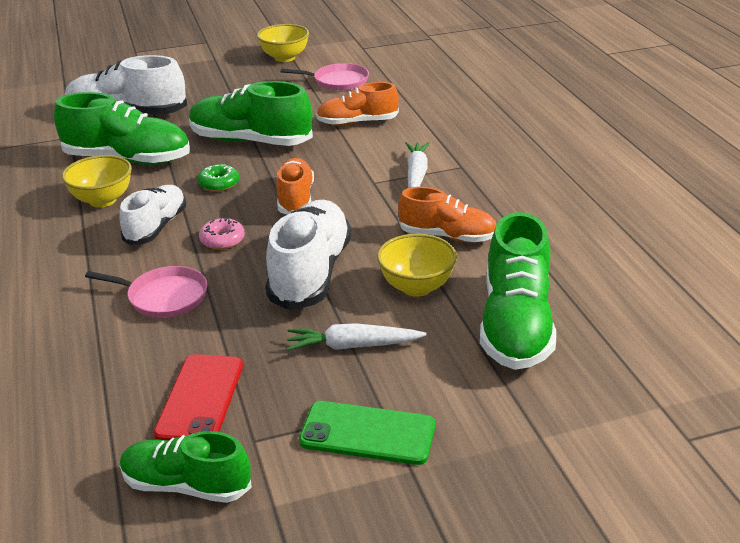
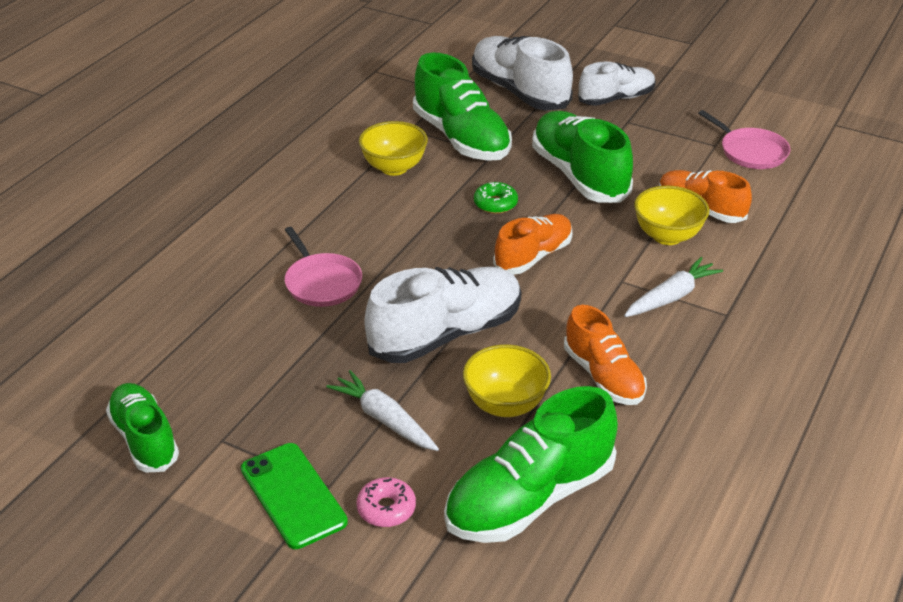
camera: 45 degrees right, 5 degrees up
(156, 227) = (397, 216): white shoe -> white shoe (616, 99)
(200, 399) = (235, 382): red phone -> none
(222, 240) = (426, 259): pink donut -> pink donut (386, 508)
(285, 58) = (738, 98): yellow bowl -> yellow bowl (667, 236)

